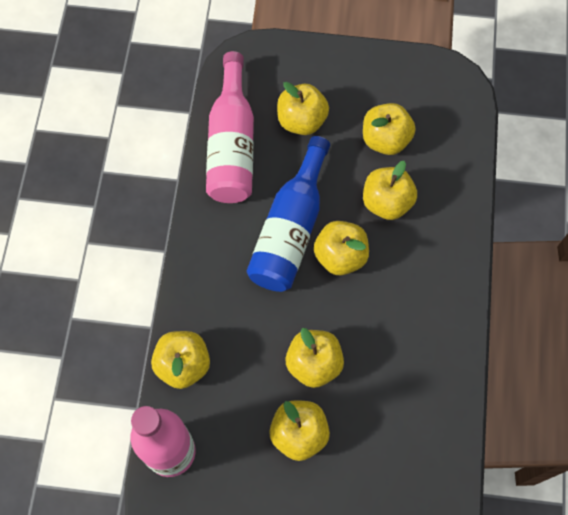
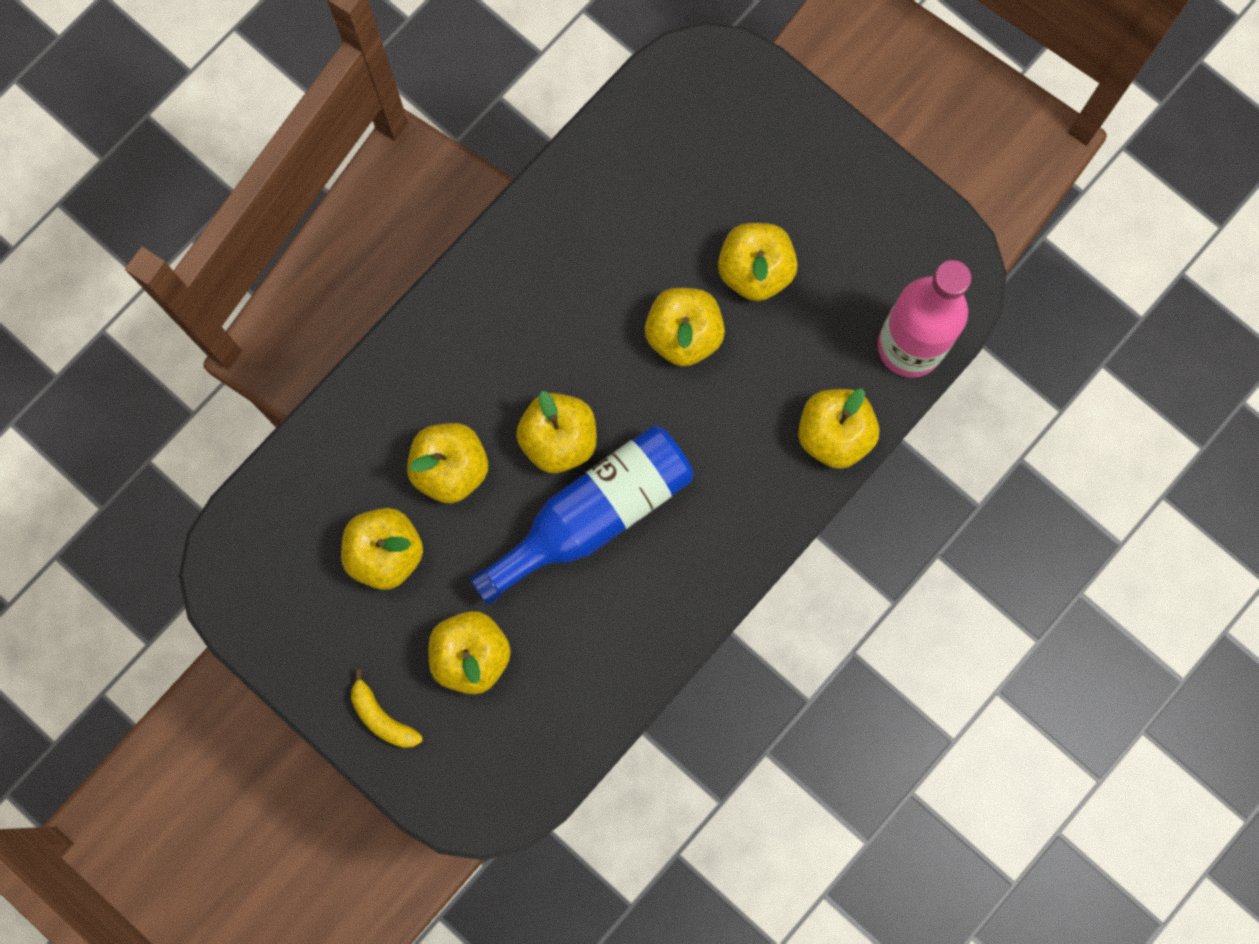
camera: 145 degrees left, 10 degrees up
(232, 144) = (585, 684): pink bottle -> none
(323, 66) = (382, 717): none -> yellow banana

